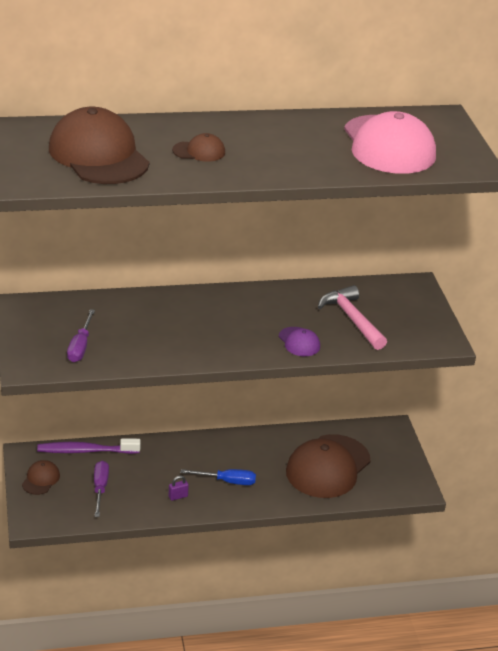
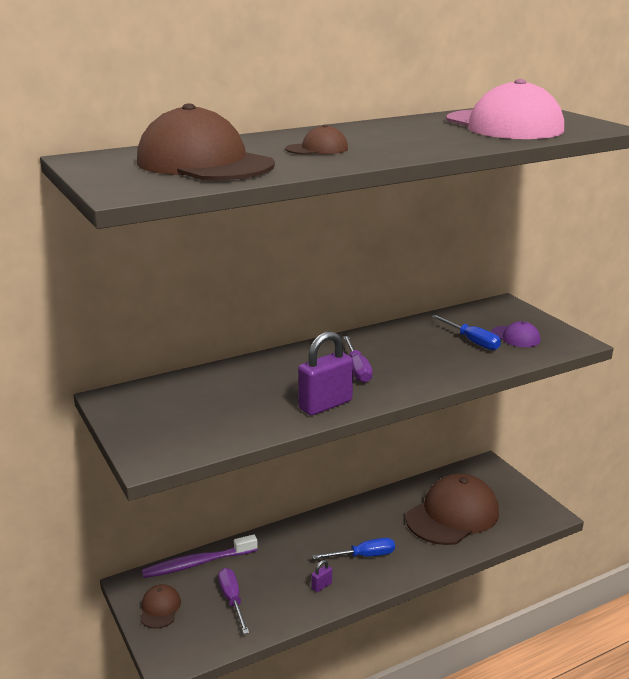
camera: 15 degrees left, 10 degrees down
(80, 347) = (204, 424): purple screwdriver -> purple screwdriver (357, 369)
(183, 352) = (325, 405): none -> purple padlock
(299, 342) = (438, 370): purple cap -> purple cap (515, 337)
(328, 467) = (452, 515): brown cap -> brown cap turned 150 degrees counterclockwise
(352, 319) = (472, 341): pink hammer -> blue screwdriver

